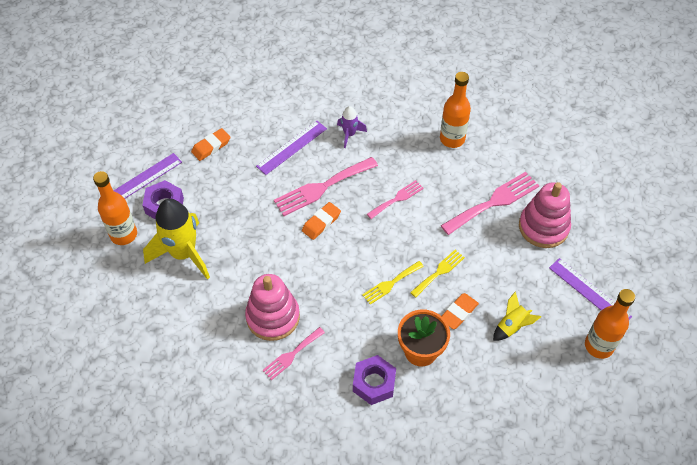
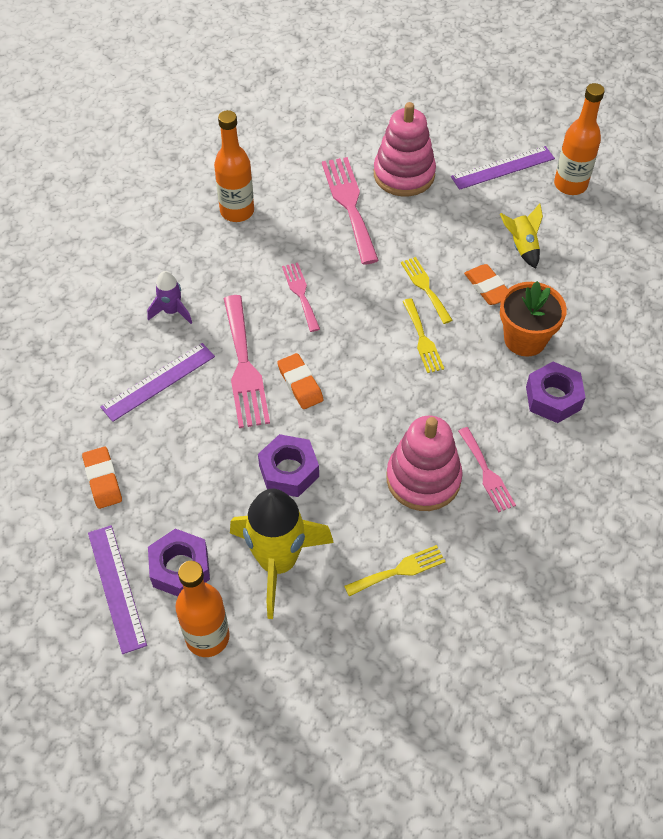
camera: 70 degrees left, 0 degrees up
(198, 322) = (399, 570): none -> yellow fork
(251, 238) = (289, 471): none -> purple nut
(292, 147) = (158, 382): purple ruler -> purple ruler turned 75 degrees clockwise

